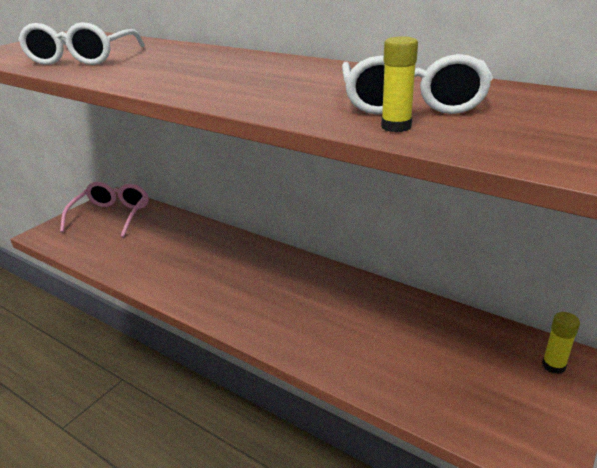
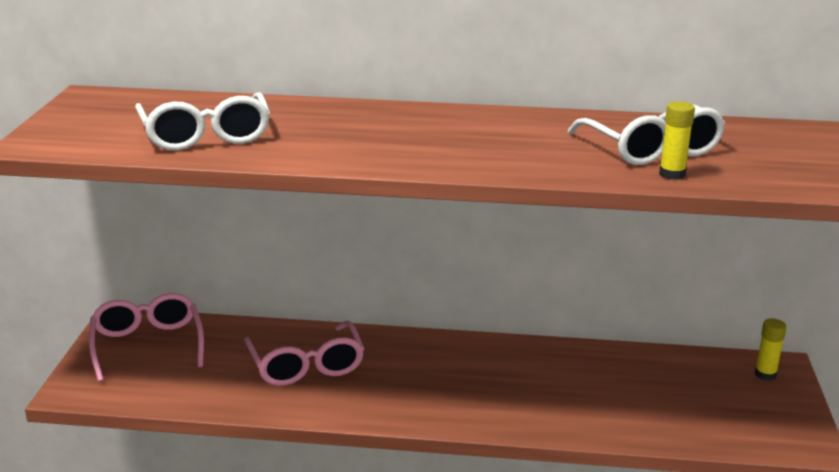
camera: 30 degrees left, 5 degrees down
(183, 253) = (306, 366): none -> pink glasses

